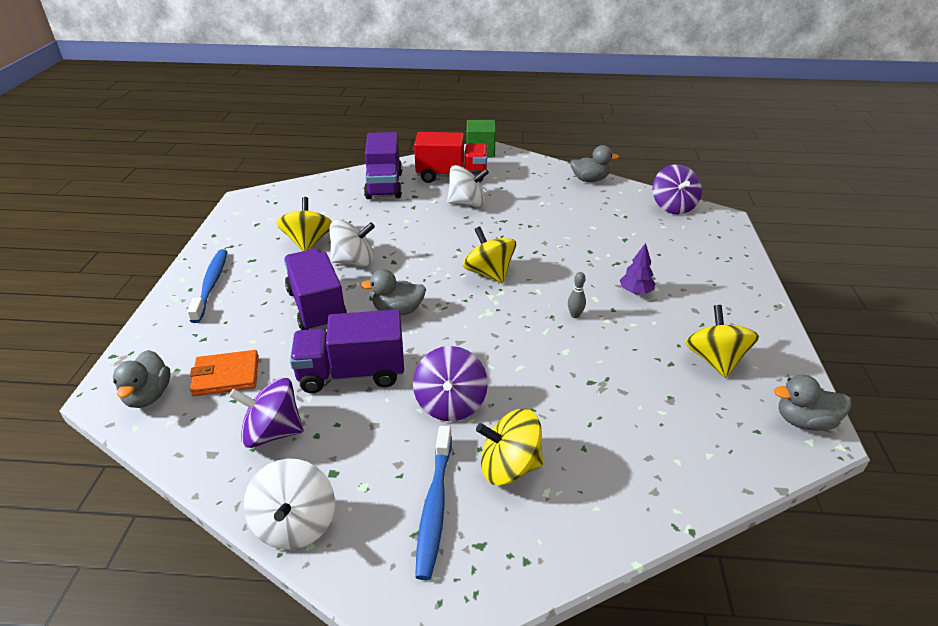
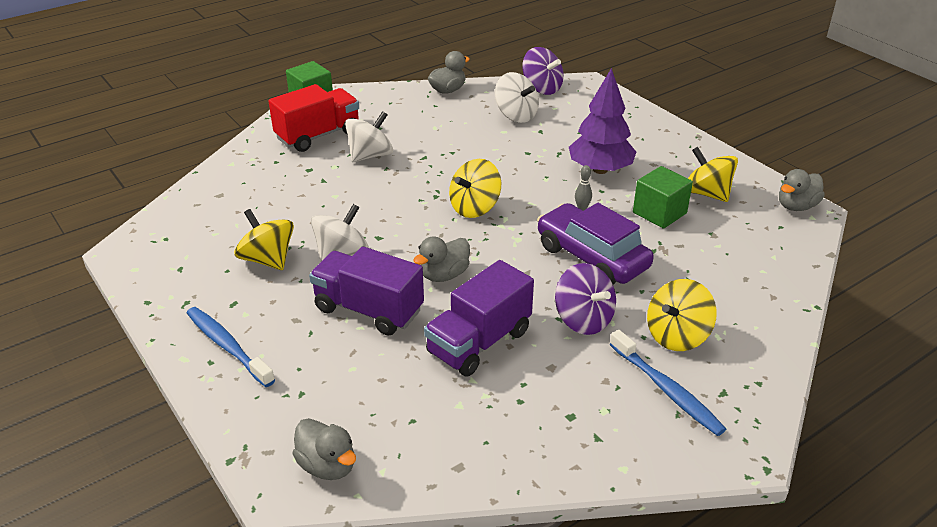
camera: 40 degrees left, 0 degrees up
(226, 376) = (375, 407): orange wallet -> none
(272, 432) = (483, 421): purple spinning top -> none
(295, 524) = (595, 464): white spinning top -> white spinning top (516, 115)
(384, 185) = (262, 172): purple truck -> none
(489, 273) = (474, 208): yellow spinning top -> yellow spinning top turned 60 degrees counterclockwise
(528, 358) = (591, 257): none -> purple car
(635, 292) = (600, 169): purple tree -> purple tree, size x2.01
(642, 353) = (659, 213): none -> green cube

